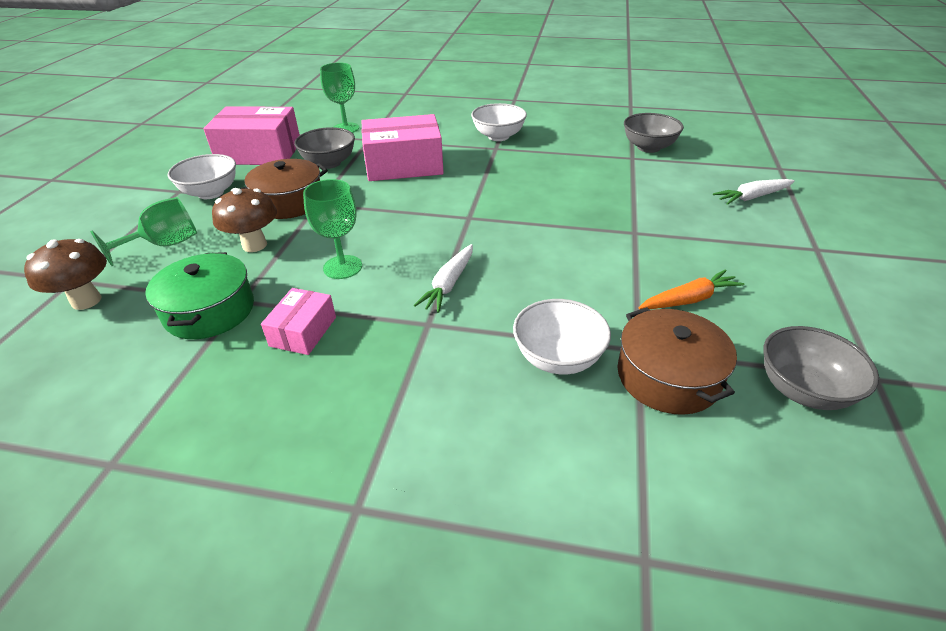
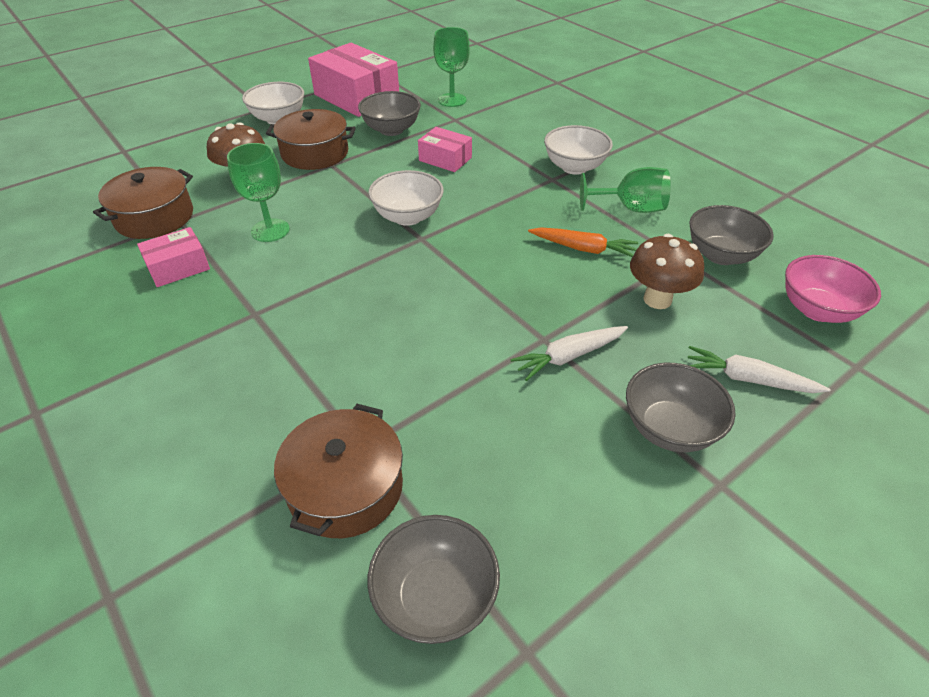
camera: 40 degrees right, 5 degrees up
(86, 301) = (110, 170): brown mushroom -> brown mushroom (657, 299)
(164, 245) = (198, 150): green goblet -> green goblet (630, 208)
(209, 311) = (154, 217): green pot -> brown pot
(404, 165) = (445, 159): pink box -> pink box, size x0.53
(448, 284) = (315, 290): white carrot -> white carrot (568, 356)
(558, 358) = (293, 406): white bowl -> white bowl (408, 217)
(689, 299) = (481, 437): orange carrot -> orange carrot (583, 249)
(727, 152) = (817, 310): none -> pink bowl
(759, 238) = (669, 428): none -> grey bowl

